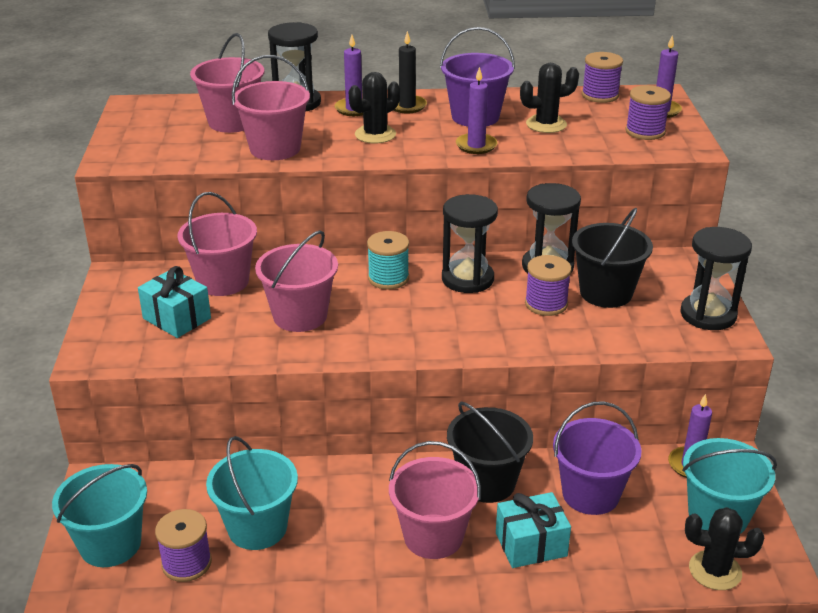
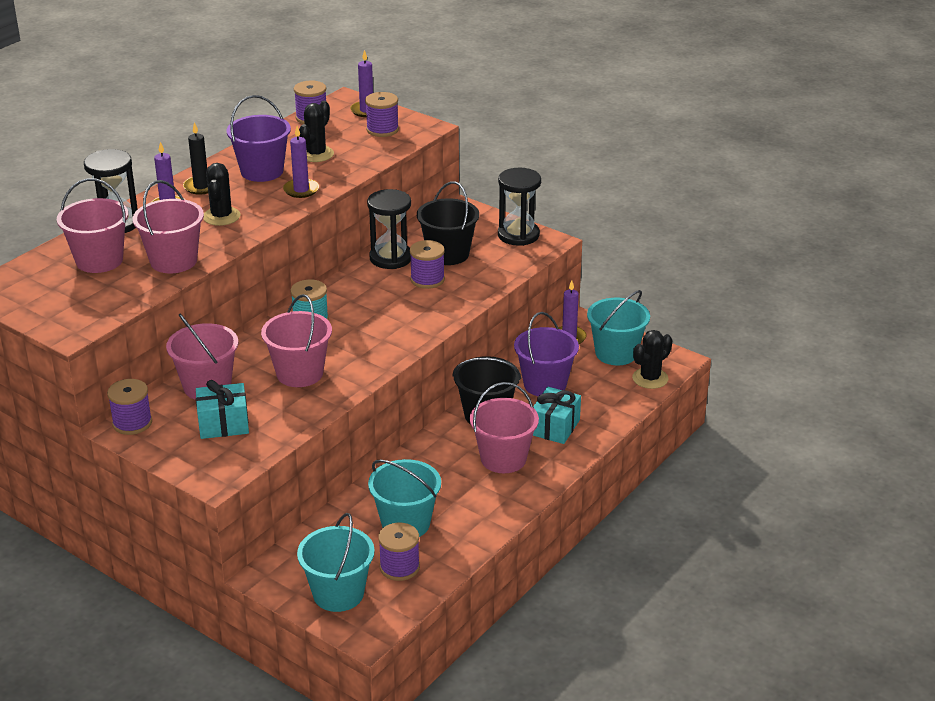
camera: 50 degrees left, 0 degrees up
(130, 275) = (132, 423): none -> purple spool
(467, 279) = (358, 292): black hourglass -> none

